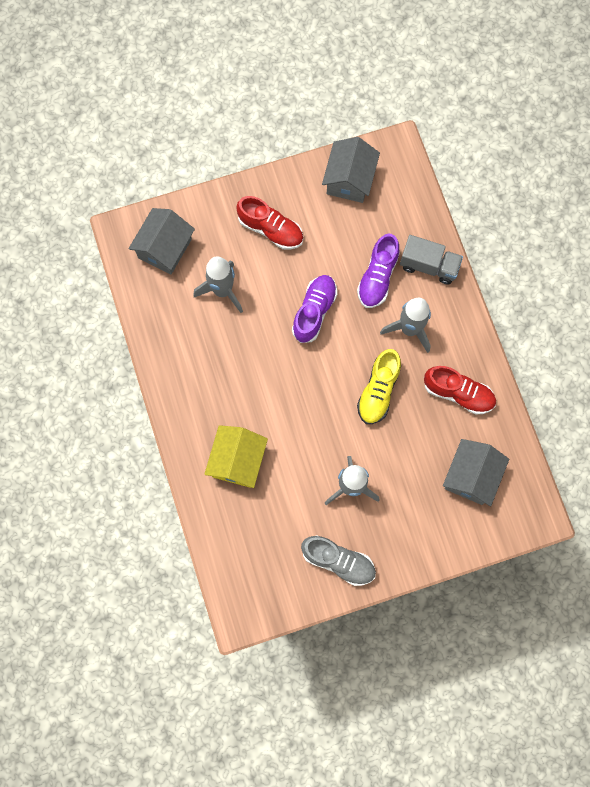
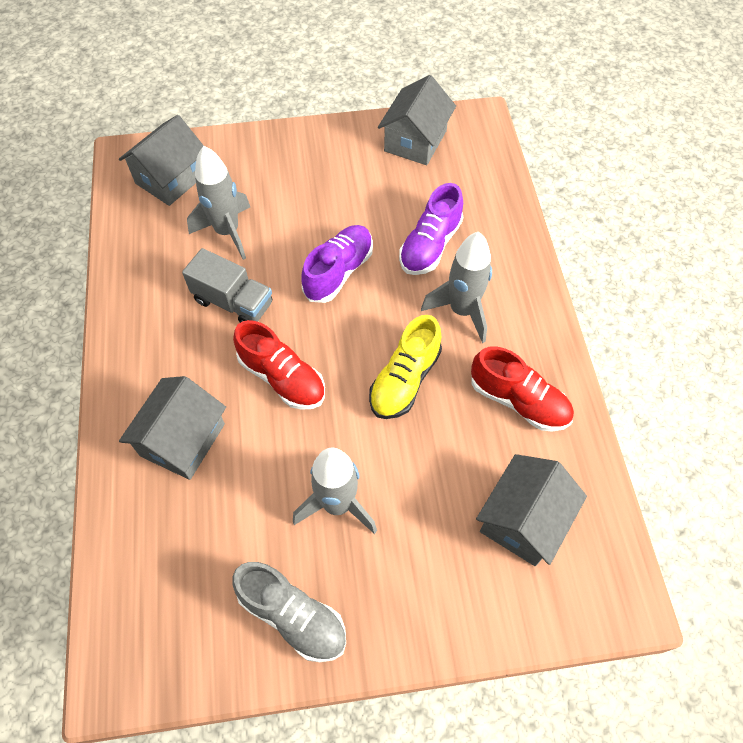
camera: 10 degrees right, 15 degrees down
(237, 461) = (182, 440): yellow house -> grey house
(271, 229) = (306, 177): red shoe -> red shoe (282, 378)
(429, 265) = (500, 242): grey truck -> grey truck (233, 302)

